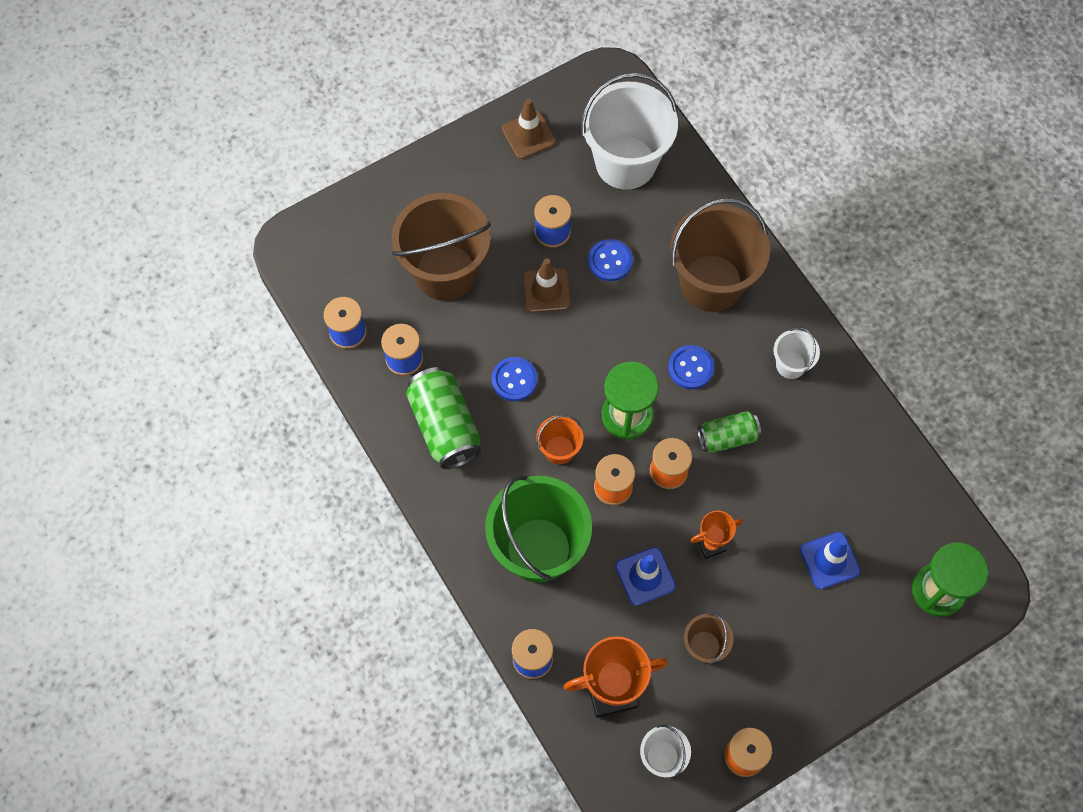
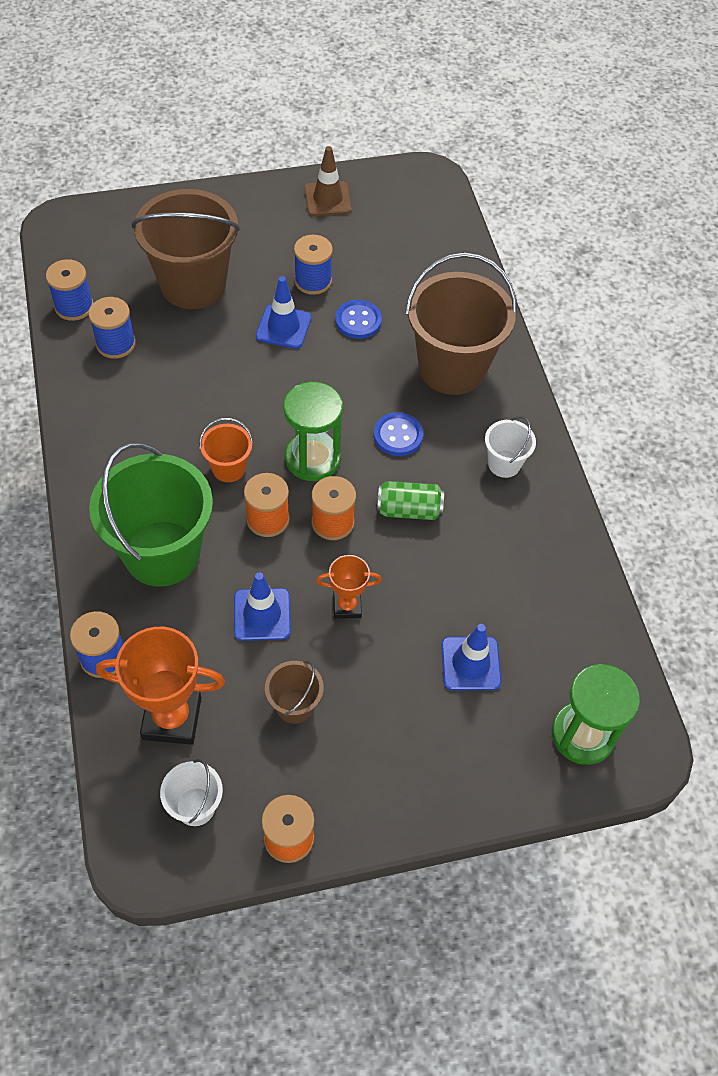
camera: 15 degrees right, 10 degrees down
(445, 426) = (125, 413): green can -> none
(514, 380) = (214, 393): blue button -> none
(546, 290) = (283, 327): brown traffic cone -> blue traffic cone
(625, 162) = (411, 245): white bucket -> none

